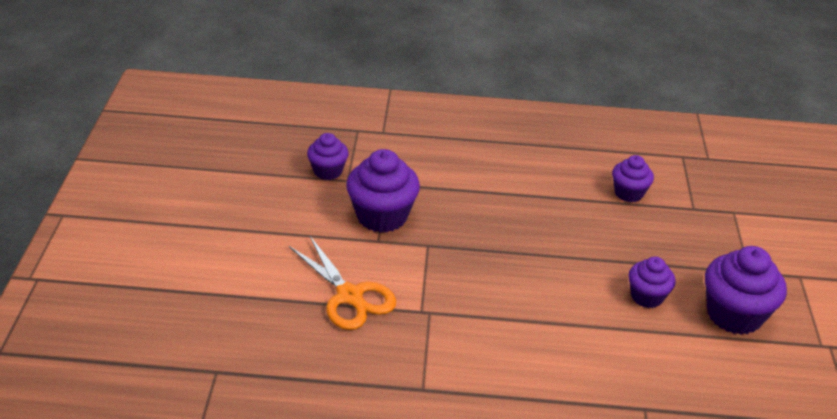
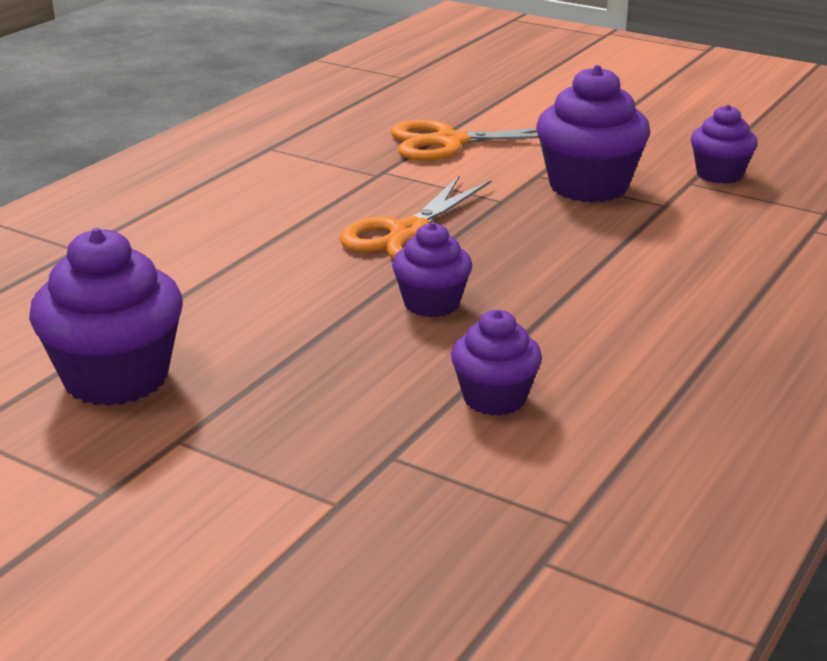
camera: 120 degrees right, 10 degrees down
(501, 268) = (409, 233): none -> orange scissors
(646, 296) = (239, 318): purple cupcake -> purple cupcake (431, 304)

